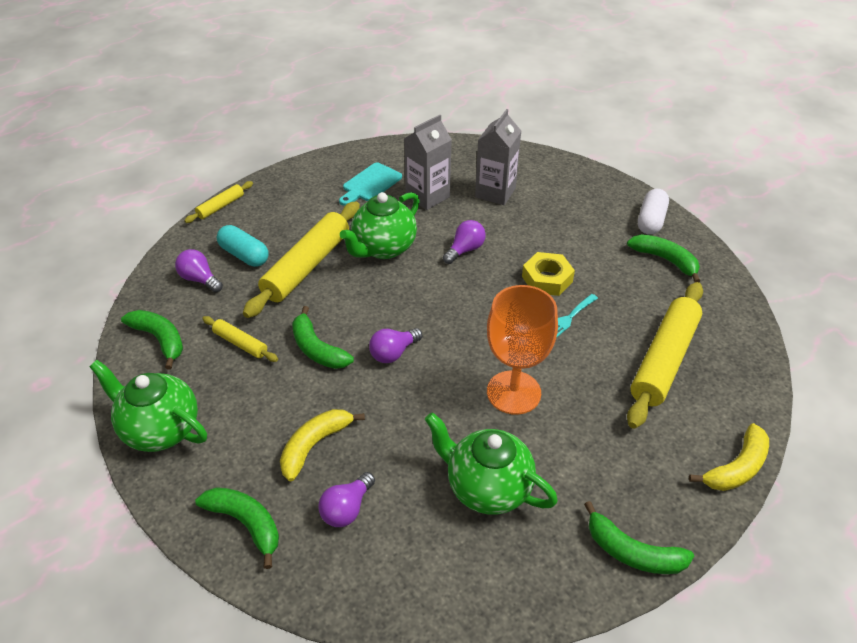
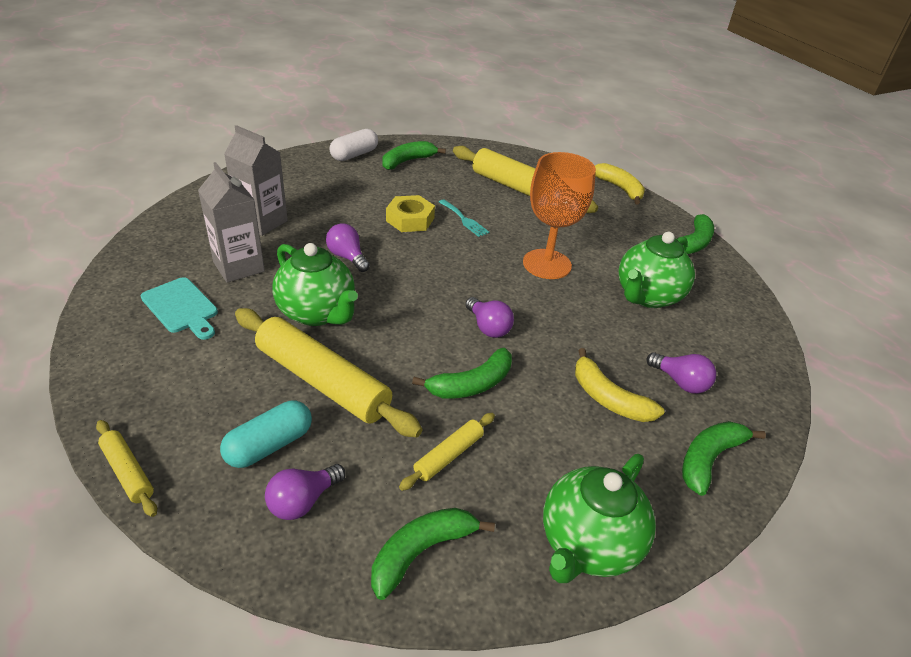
camera: 85 degrees left, 5 degrees down
(651, 221) = (354, 155): white capsule -> white capsule turned 75 degrees counterclockwise

